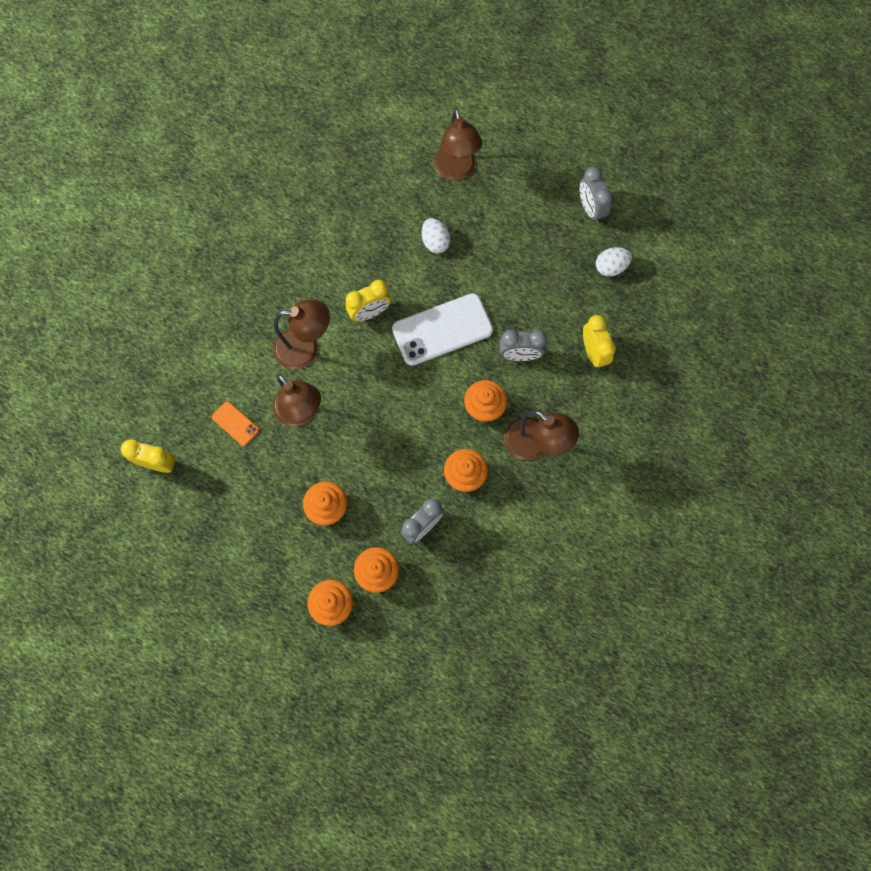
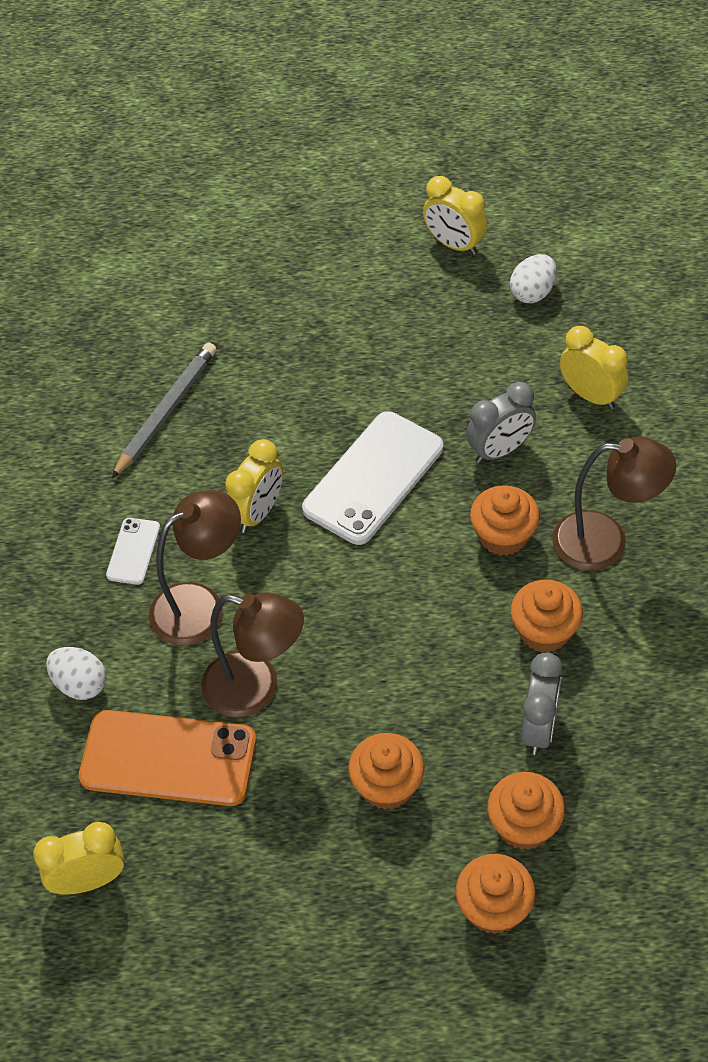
camera: 30 degrees left, 20 degrees down
(235, 423) = (168, 759): orange phone -> orange phone, size x2.07
(294, 296) = (133, 551): none -> white phone
(364, 221) = (166, 411): none -> grey pencil
(435, 242) = (282, 384): white egg -> white egg (80, 684)
(456, 171) = (246, 292): brown lamp -> none
(590, 209) = (454, 244): grey clock -> yellow clock

